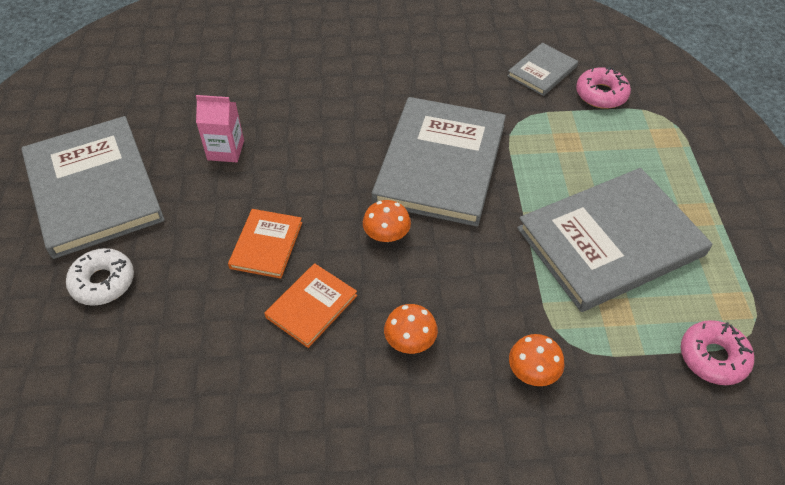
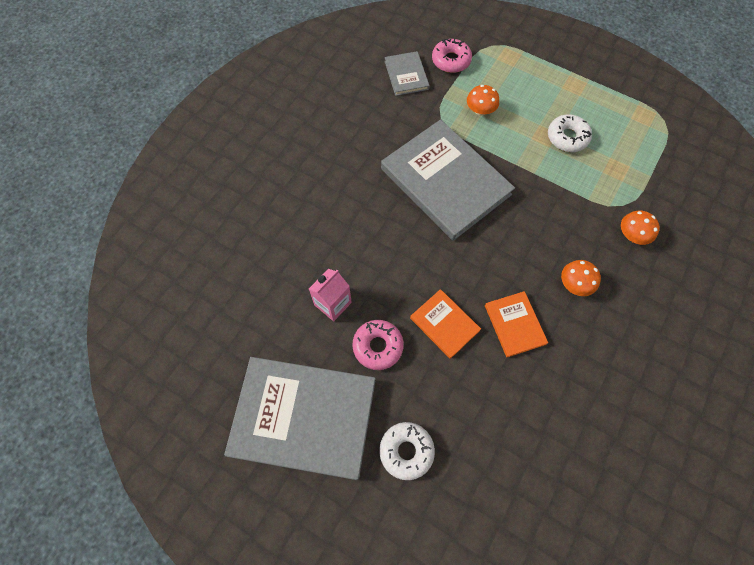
camera: 55 degrees left, 15 degrees up
(386, 235) = (484, 248): orange mushroom -> orange mushroom (480, 110)
(610, 241) = (567, 137): grey book -> white donut
(713, 357) = (670, 148): pink donut -> pink donut (378, 346)

